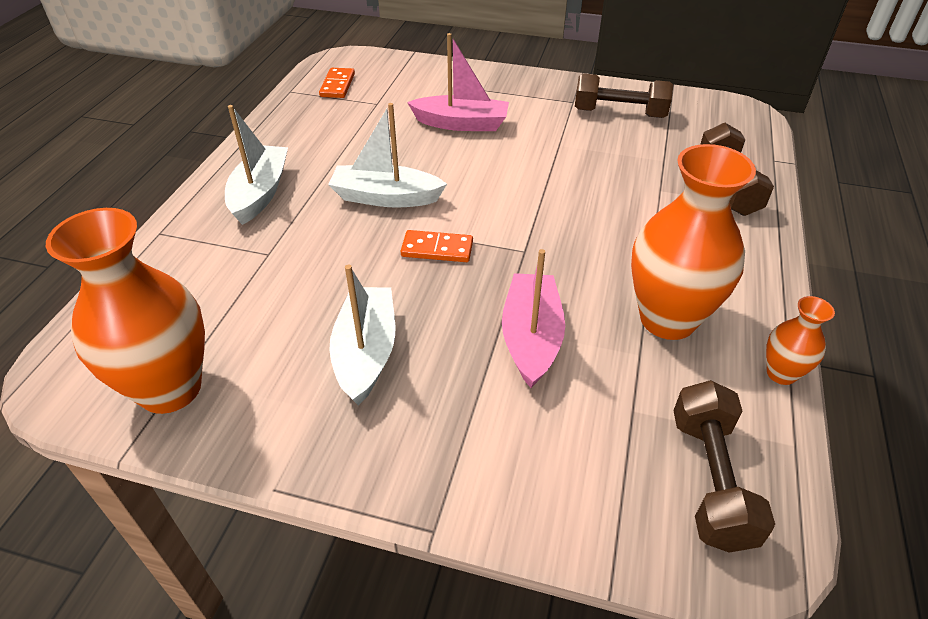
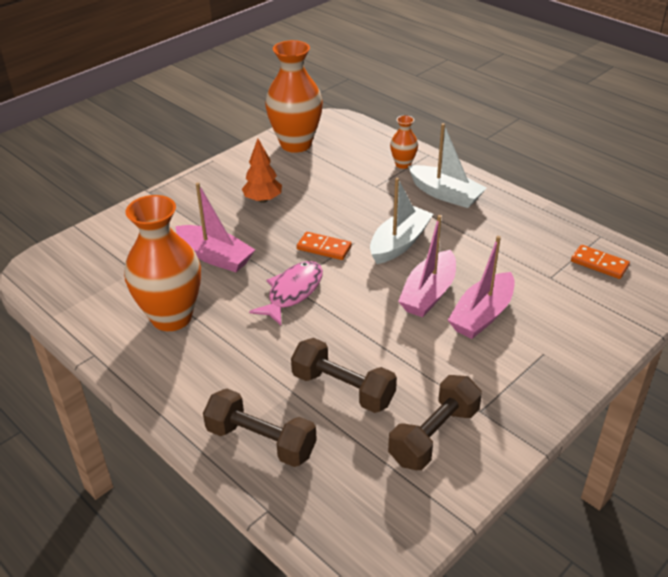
camera: 120 degrees right, 5 degrees down
(366, 353) = (263, 200): white boat -> orange tree
(437, 249) = (324, 248): orange domino -> orange domino turned 75 degrees clockwise
(456, 157) = (428, 293): none -> pink boat
(535, 242) = (292, 292): none -> pink fish
(710, 479) = (74, 276): brown dumbbell -> brown dumbbell (343, 389)
(781, 373) = (88, 341): orange vase -> orange vase (403, 164)

